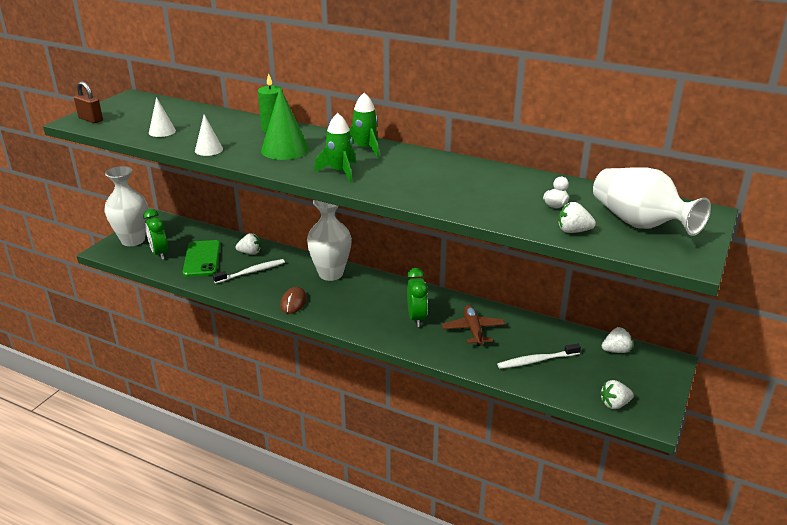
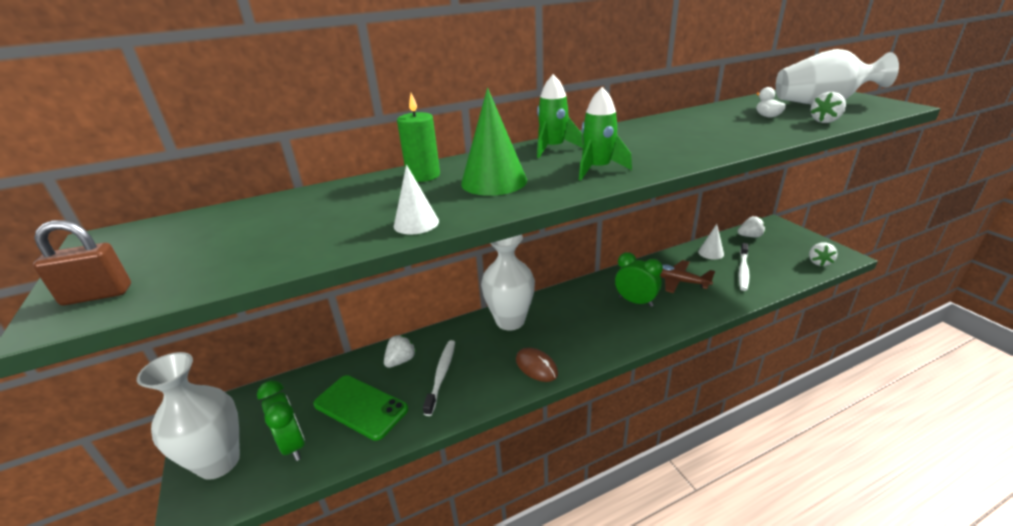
camera: 50 degrees left, 0 degrees up
(159, 253) = (293, 445): green clock -> green clock turned 135 degrees counterclockwise
(162, 131) = (287, 242): white cone -> white cone (711, 253)
(616, 350) = (750, 236): white strawberry -> white strawberry turned 60 degrees clockwise

